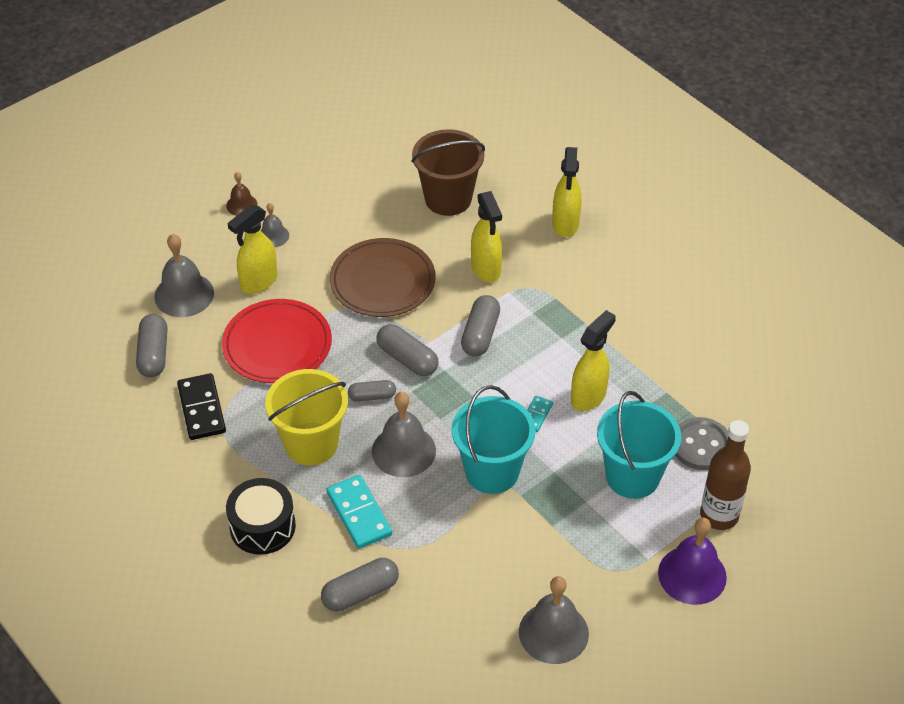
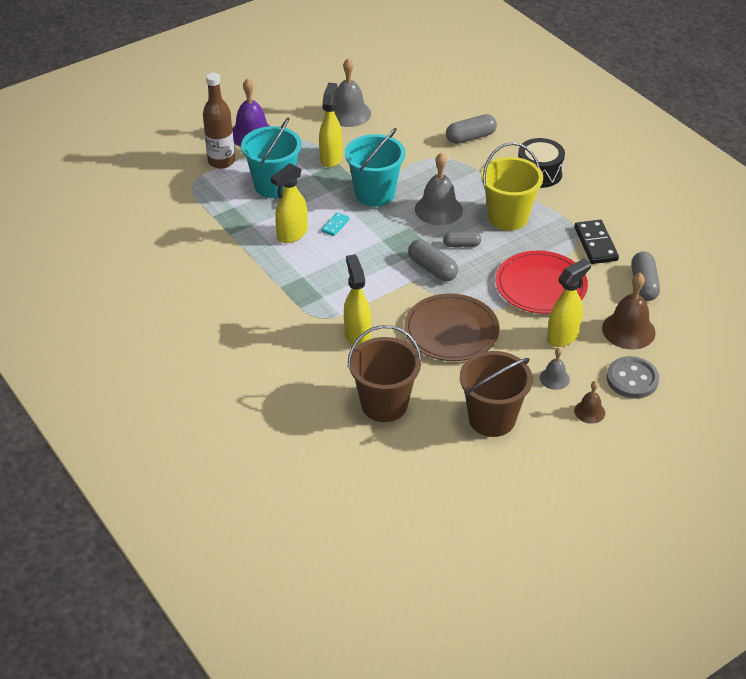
camera: 175 degrees left, 5 degrees down
(184, 294) = (628, 330): grey bell -> brown bell
(340, 192) = (492, 419): none -> brown bucket
(359, 514) = (471, 176): turquoise domino -> none
(480, 334) = (370, 283): grey capsule -> none
(565, 224) = (275, 371): yellow spray bottle -> yellow spray bottle (331, 158)
(701, 445) = (217, 200): grey button -> grey button (632, 379)

